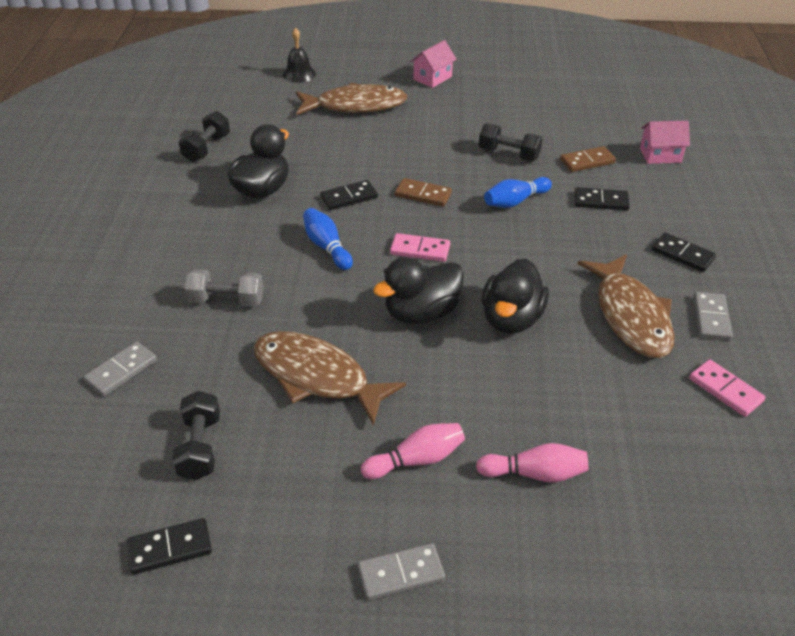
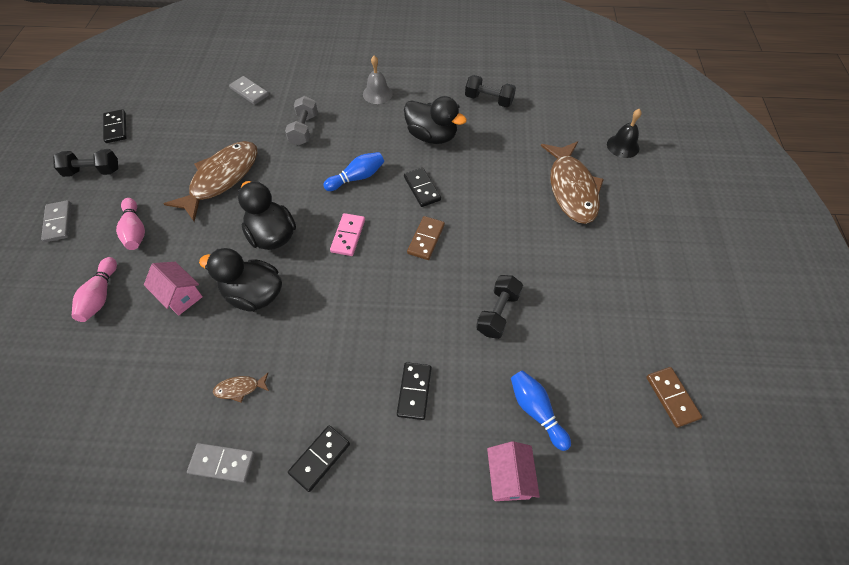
camera: 90 degrees right, 15 degrees up
(168, 235) = (377, 94): none -> grey bell
(200, 447) = (180, 131): black dumbbell -> black dumbbell (93, 171)
(432, 78) = (643, 251): pink house -> pink house (180, 296)
(515, 201) = (415, 311): blue bowling pin -> blue bowling pin (536, 411)
(587, 161) = (489, 389): brown domino -> brown domino (672, 397)
(630, 316) = (240, 388): brown fish -> brown fish, size x0.40
(725, 390) = (133, 451): pink domino -> none

